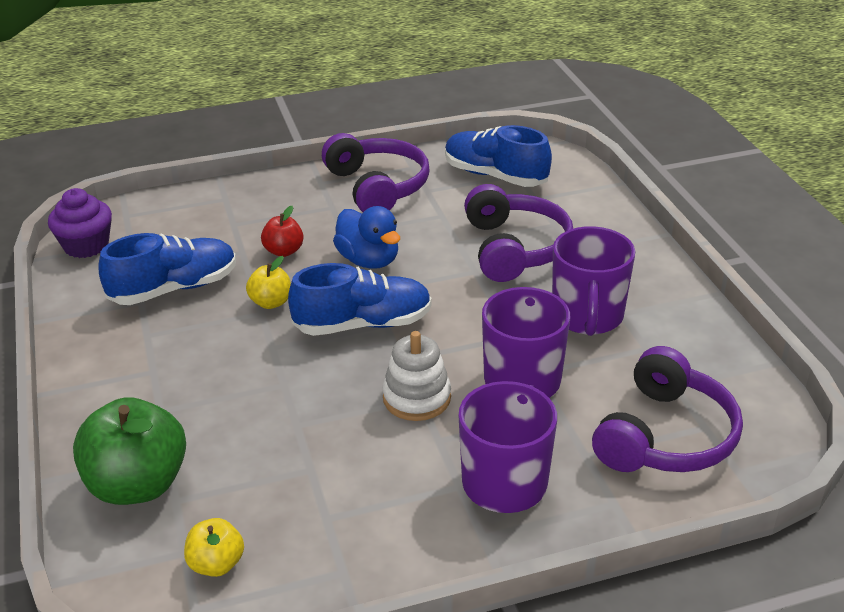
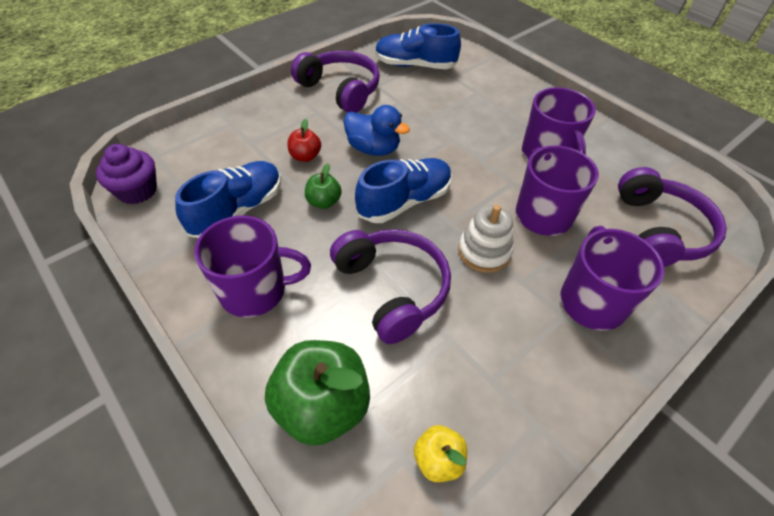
camera: 25 degrees left, 15 degrees up
(141, 368) = (255, 291): none -> purple mug
(271, 302) = (324, 202): yellow apple -> green apple
(515, 248) = (466, 116): purple headphones -> purple headphones (392, 288)

